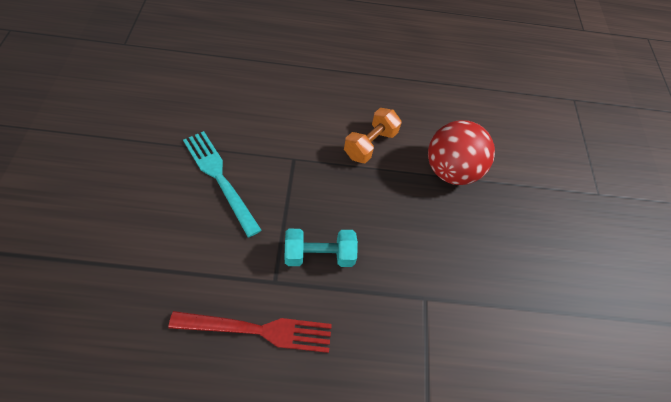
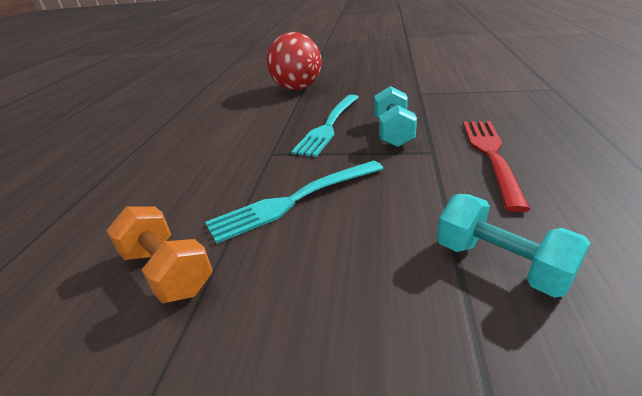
camera: 75 degrees left, 25 degrees down
(124, 291) = (500, 264): none -> turquoise dumbbell
(343, 201) = (329, 126): none -> turquoise fork
(370, 144) = (261, 117): orange dumbbell -> orange dumbbell (167, 271)

